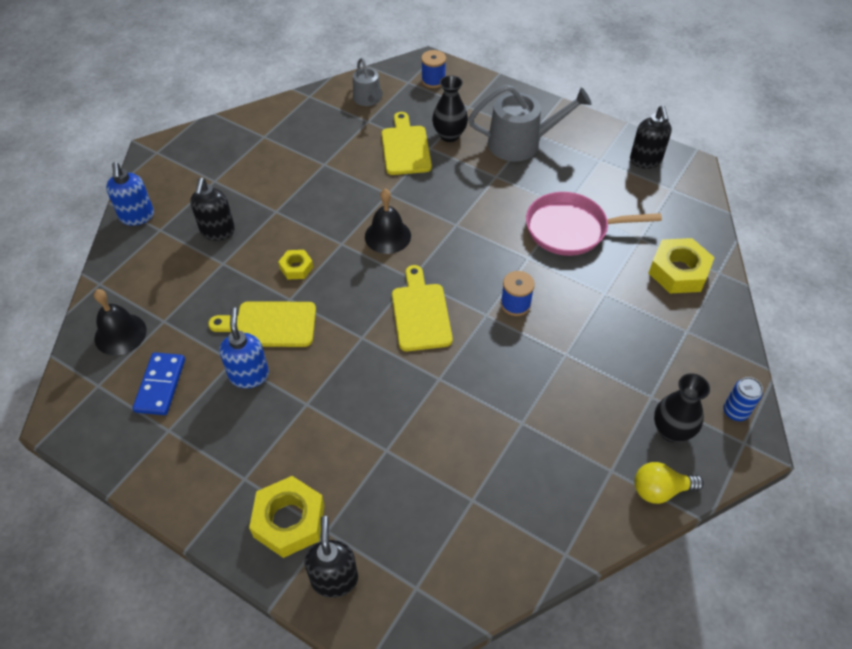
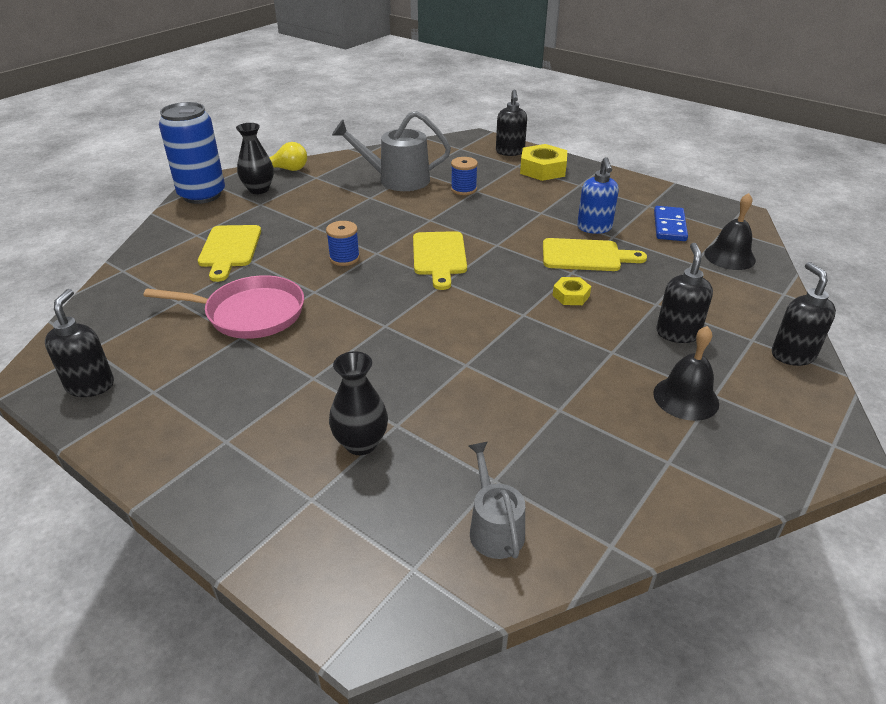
camera: 175 degrees left, 15 degrees down
(137, 216) = (792, 355): blue soap dispenser -> black soap dispenser
(387, 236) = (468, 318): black bell -> black bell (686, 398)
(405, 147) = (434, 427): yellow cutting board -> yellow cutting board (230, 249)
(433, 80) = (361, 568): blue spool -> blue spool (463, 189)
(520, 143) = (254, 423): grey watering can -> grey watering can (397, 180)
(678, 271) = (163, 272): yellow nut -> none
(735, 411) = (202, 195): blue can -> blue can, size x2.30

